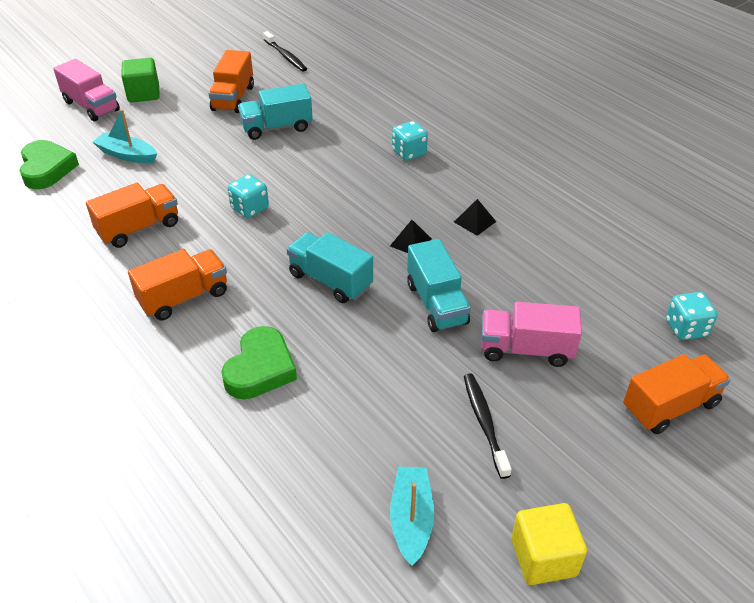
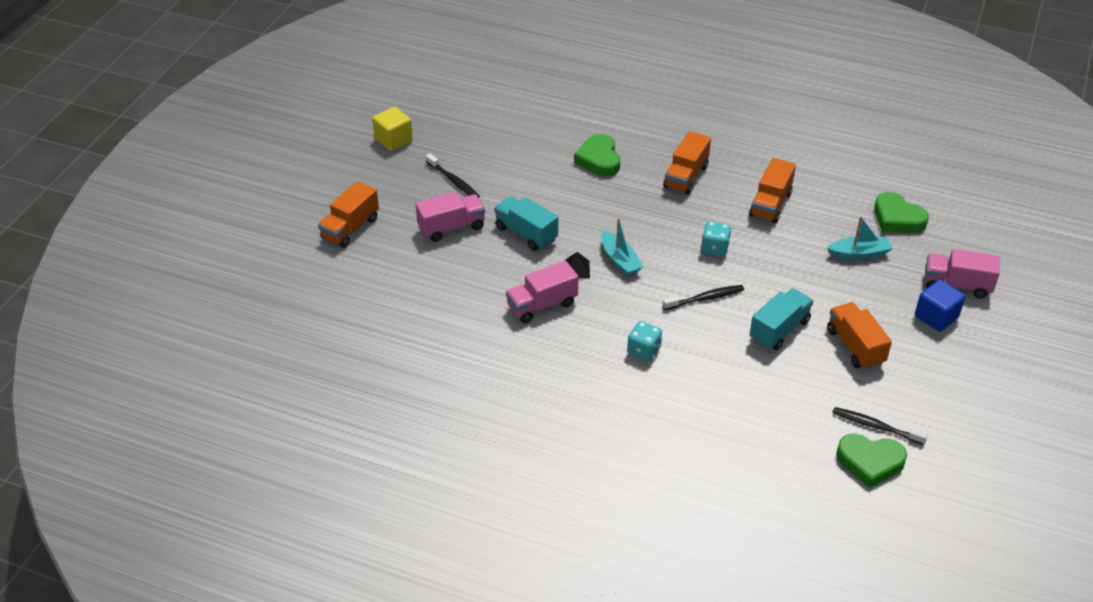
camera: 150 degrees right, 0 degrees up
(143, 94) = (936, 317): green cube -> blue cube
(310, 171) = (705, 298): none -> black toothbrush
(315, 43) = (870, 462): none -> green heart
(330, 280) = (607, 221): turquoise truck -> none
(411, 519) = (465, 131): turquoise boat -> turquoise boat (620, 260)
(474, 221) = (542, 305): black pyramid -> pink truck
(686, 328) = (352, 280): turquoise dice -> none

